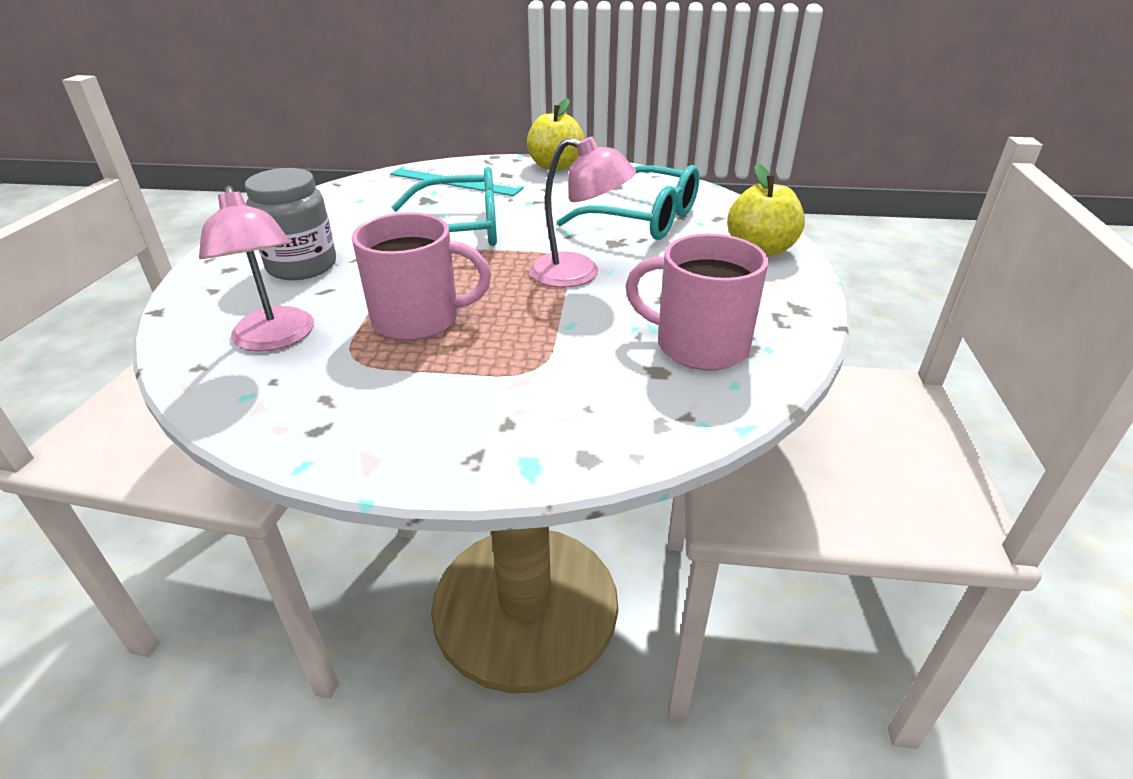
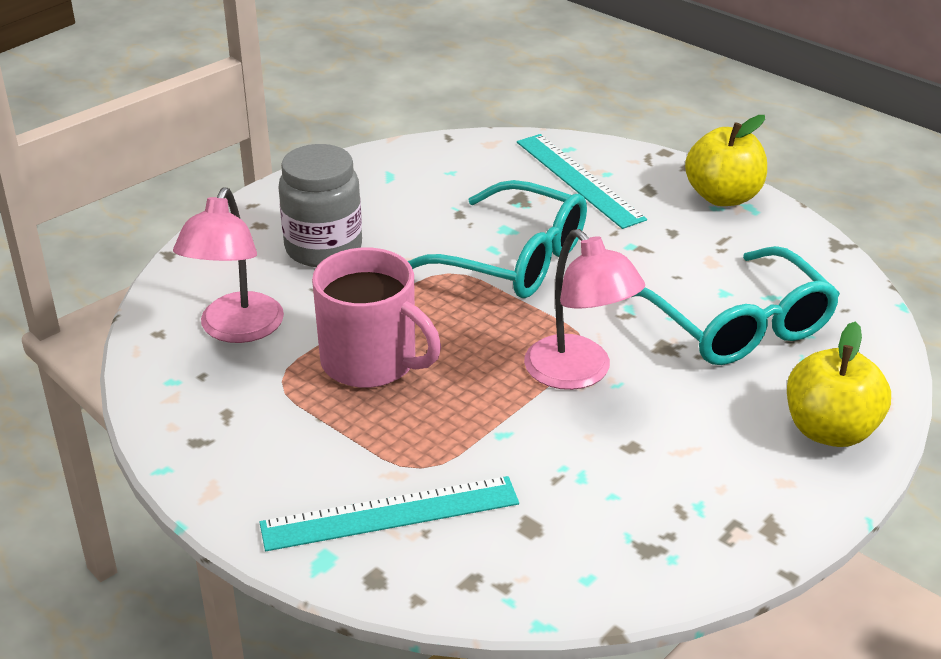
camera: 35 degrees right, 0 degrees up
(546, 408) = (390, 513): none -> turquoise ruler
(699, 345) = (603, 519): pink mug -> none

